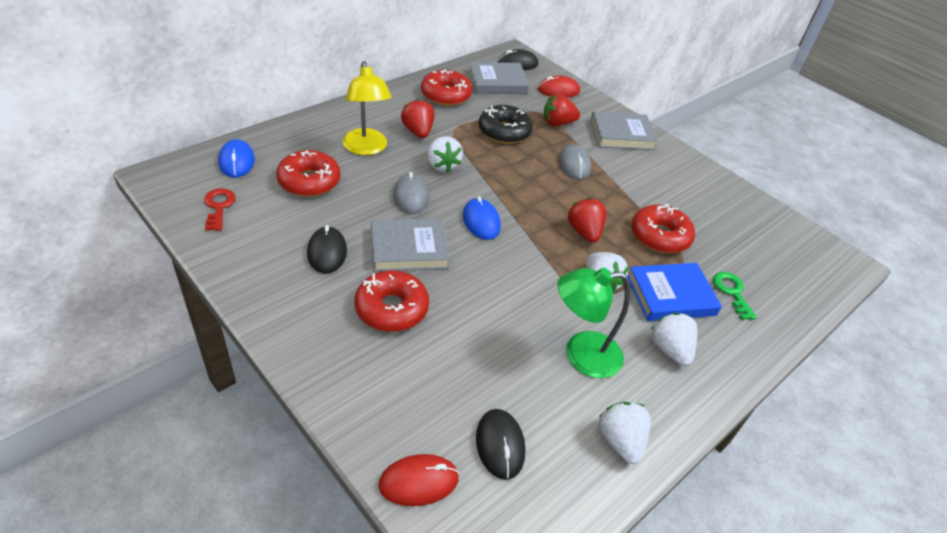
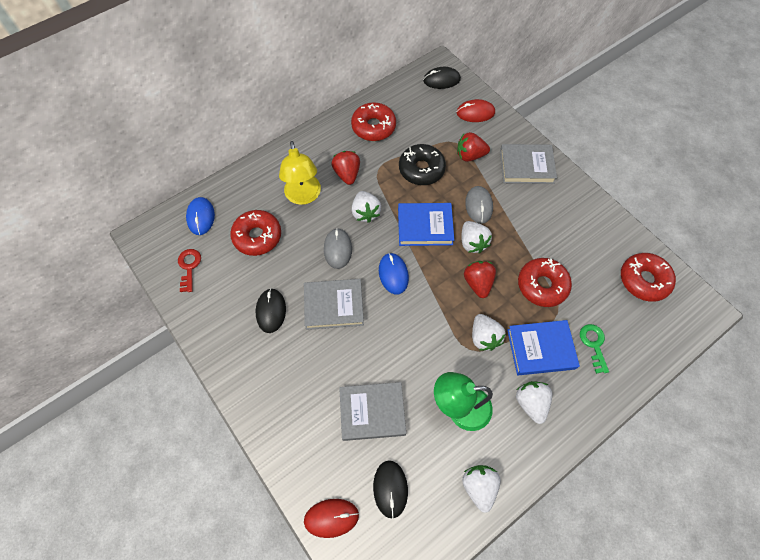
camera: 10 degrees right, 20 degrees up
(391, 308) = (318, 366): red donut -> red donut (643, 280)
(497, 82) = (420, 106): grey book -> grey book (372, 412)
(514, 180) = (425, 226): none -> blue book
(572, 196) = (472, 243): none -> white strawberry

